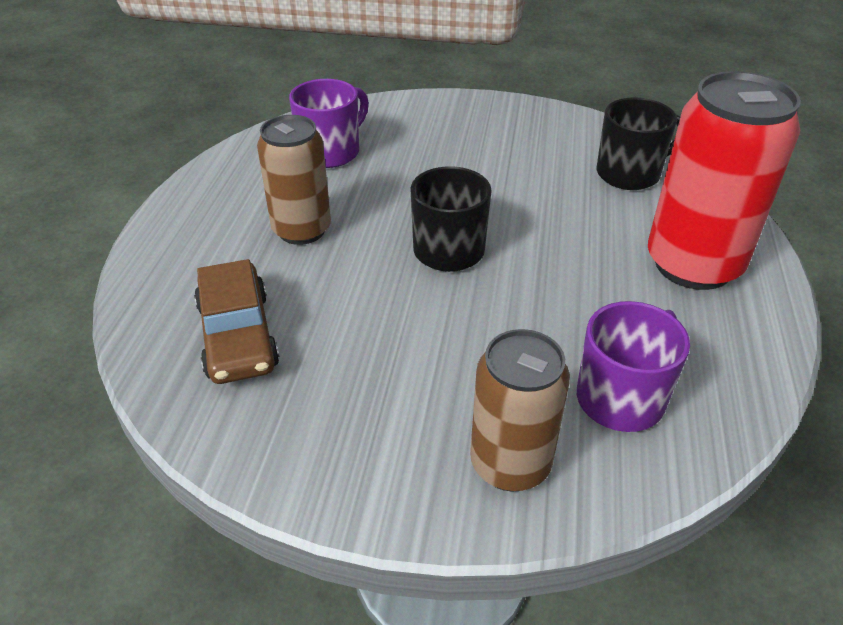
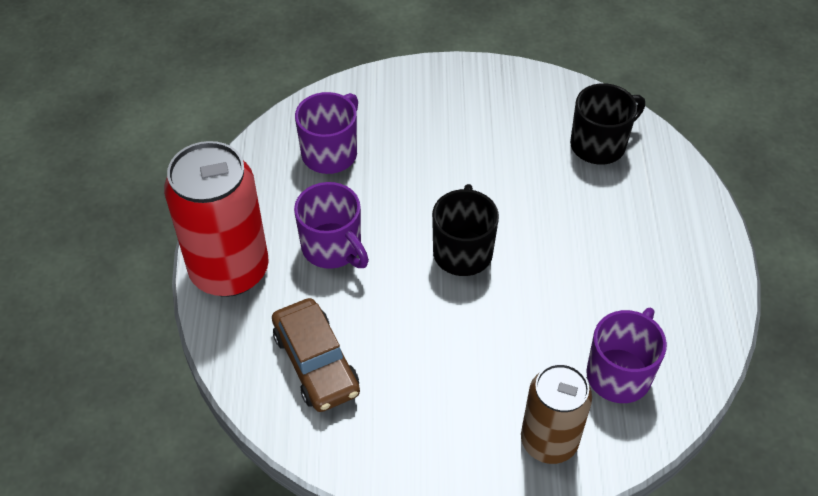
camera: 10 degrees left, 10 degrees up
(301, 230) = (333, 248): brown can -> purple mug
(693, 264) = (661, 239): red can -> red can (229, 270)

